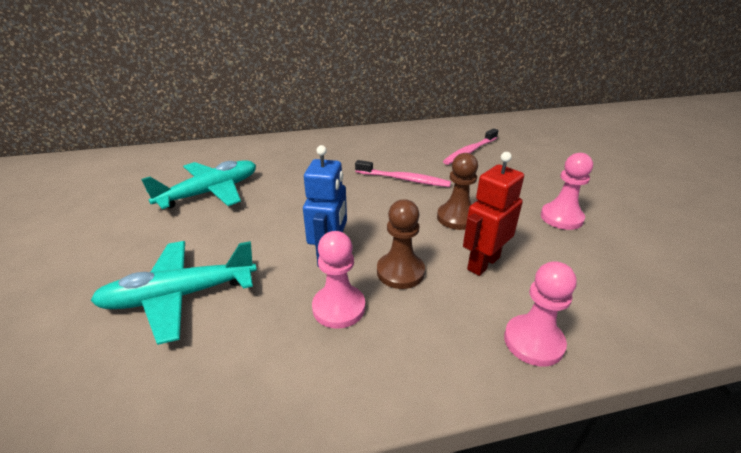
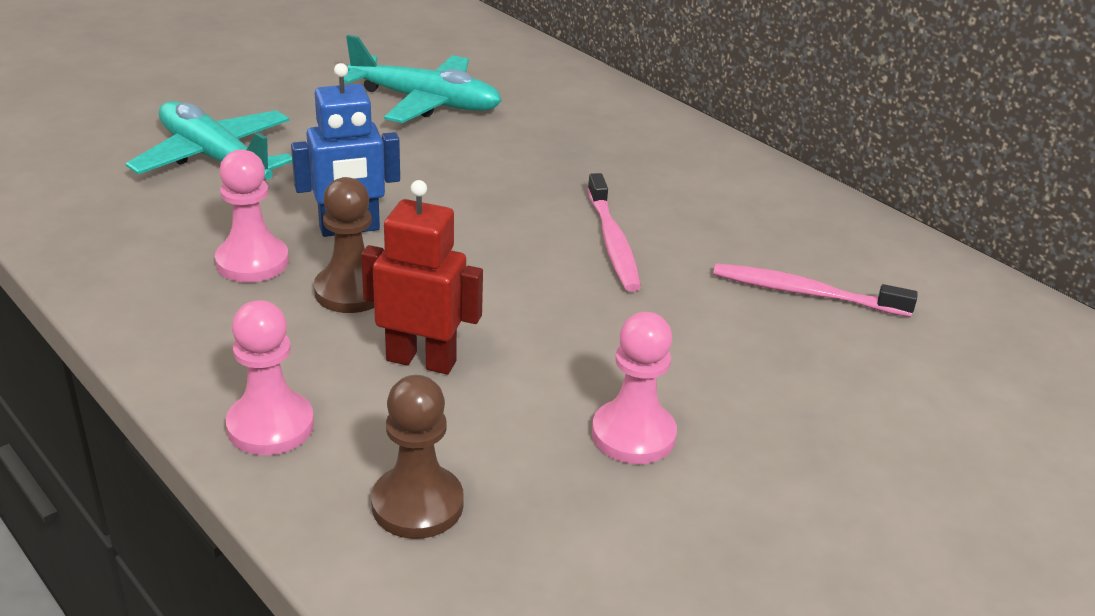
camera: 60 degrees right, 0 degrees up
(457, 218) = (533, 317): brown pawn -> brown pawn (417, 505)

